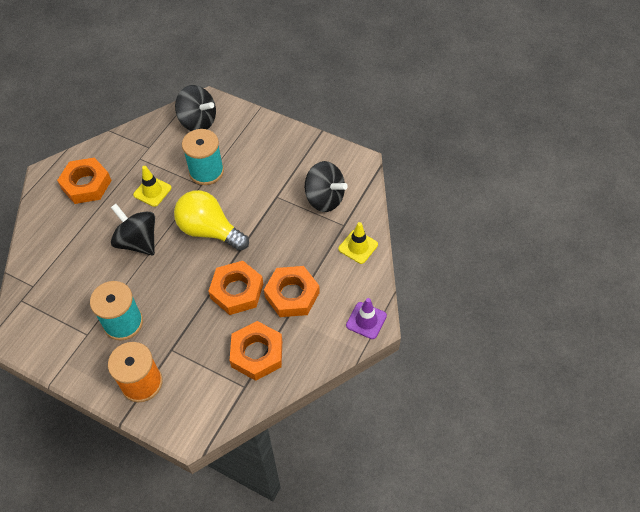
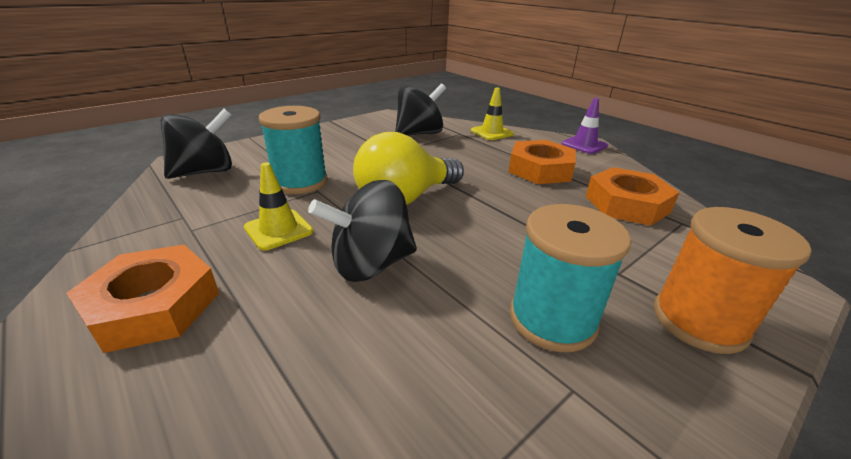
camera: 70 degrees left, 25 degrees down
(237, 291) = (521, 198): orange nut -> none

